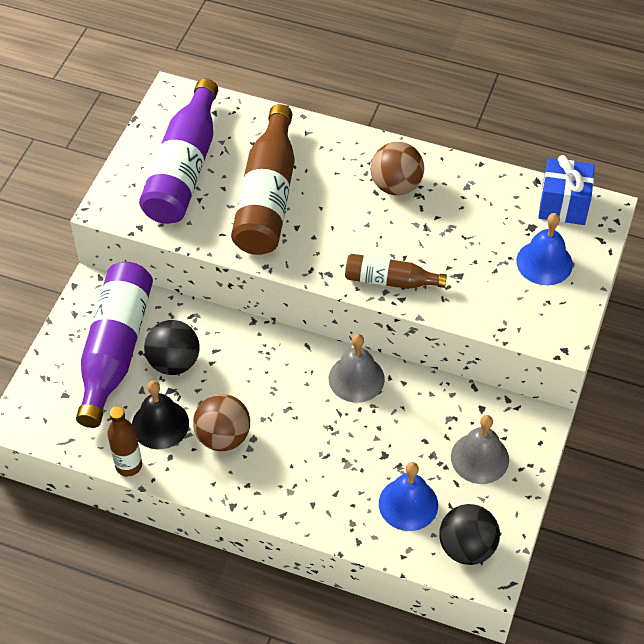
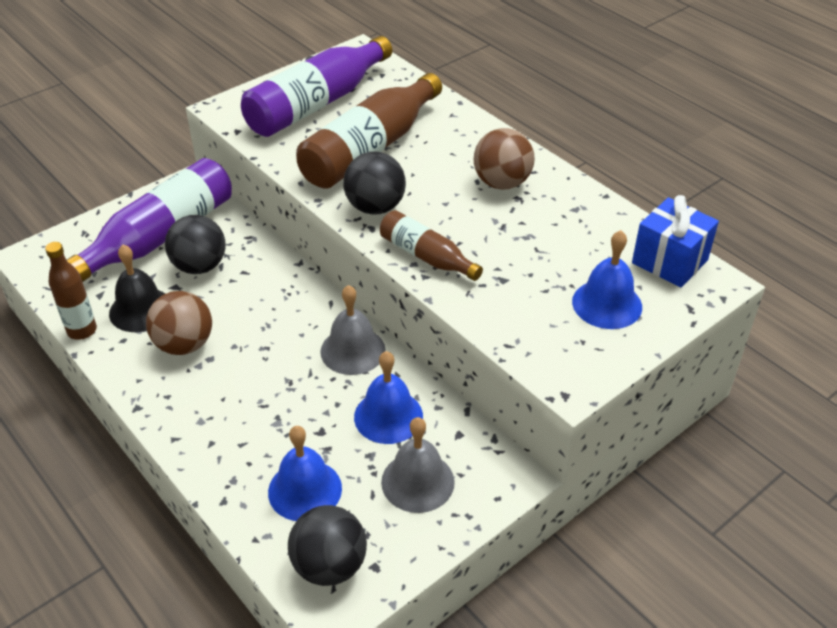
camera: 30 degrees right, 10 degrees down
(317, 253) = (375, 207): none -> black ball
(423, 419) = (388, 416): none -> blue bell

